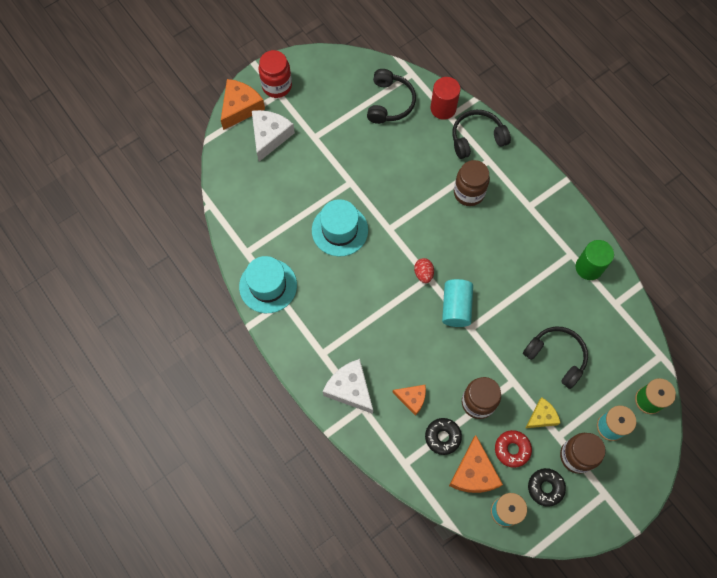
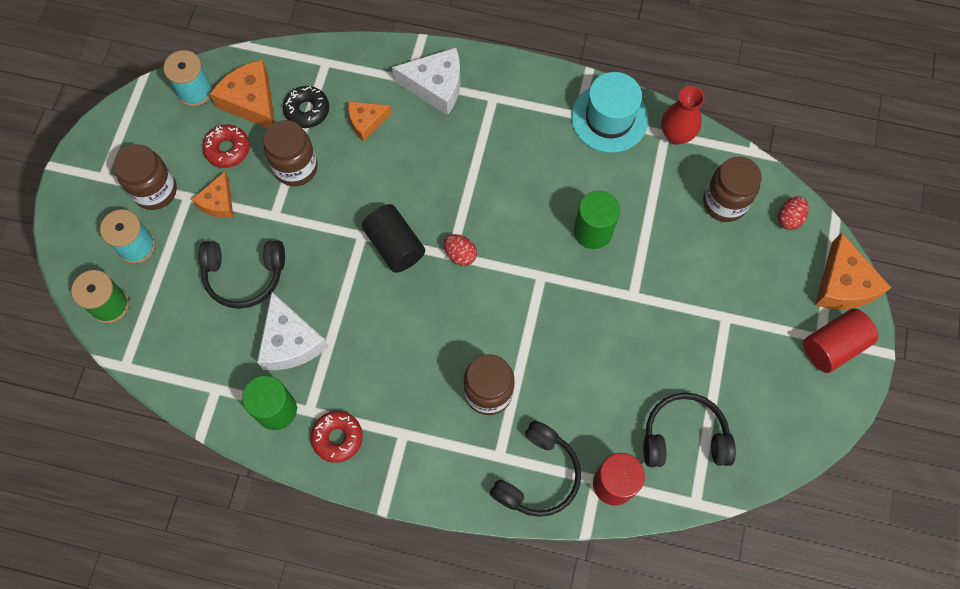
camera: 140 degrees right, 0 degrees up
(231, 157) = (789, 218): none -> red egg
(241, 246) = (676, 135): none -> red vase
(255, 190) = (724, 203): none -> brown jar
(269, 136) = (774, 276): white cheese -> white cheese (290, 341)
(277, 86) = (833, 346): red jar -> red cylinder
(339, 230) = (593, 231): turquoise hat -> green cylinder
(390, 102) = (684, 436): black headphones -> black headphones turned 120 degrees clockwise
(456, 307) = (395, 245): turquoise cylinder -> black cylinder
(541, 417) = (218, 202): yellow cheese -> orange cheese
(545, 487) = (168, 139): black donut -> none
(565, 229) = (337, 438): none -> red donut

